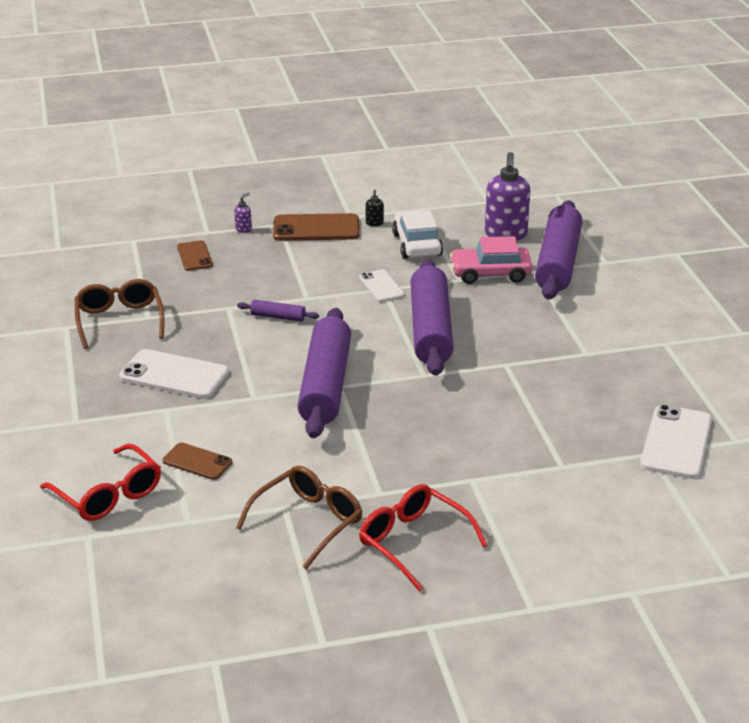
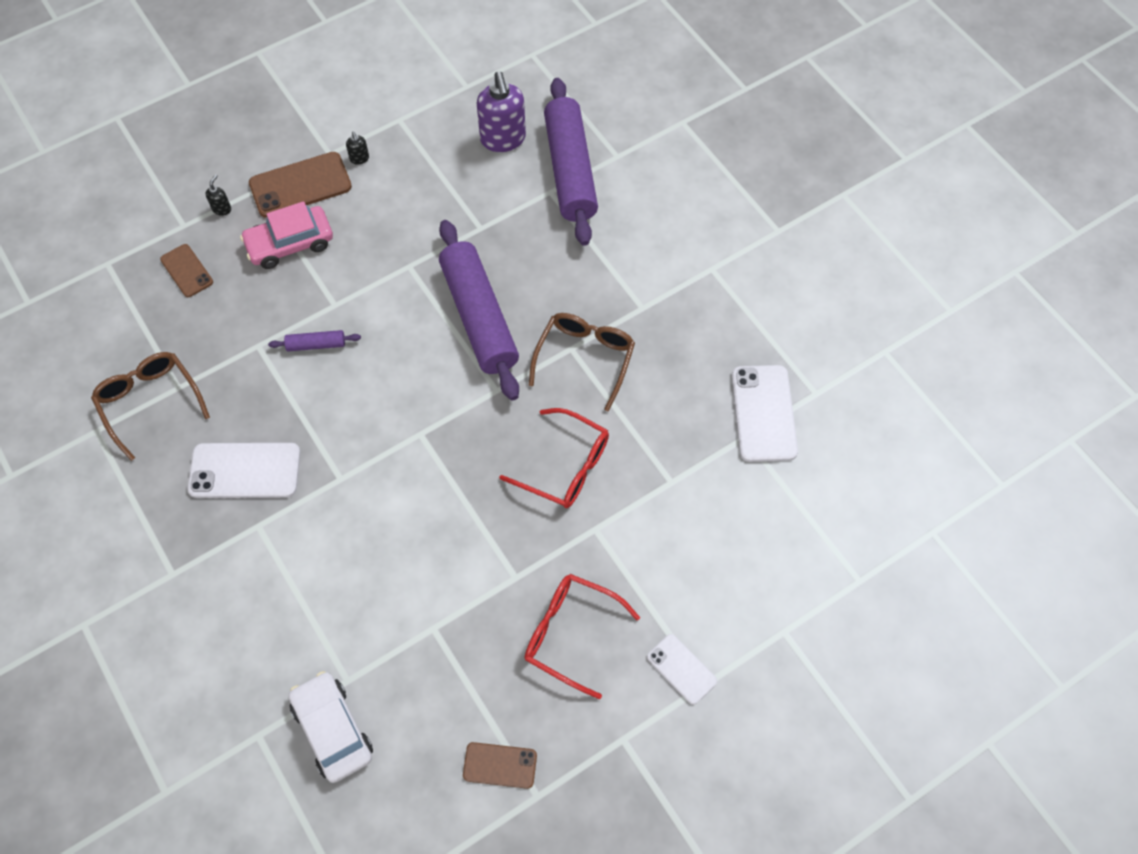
camera: 20 degrees left, 30 degrees up
(108, 495) = (253, 670): red glasses -> red glasses (565, 467)
(197, 462) = (322, 593): brown phone -> brown phone (500, 765)
(243, 229) = (222, 209): purple soap dispenser -> black soap dispenser
(308, 522) = (463, 640): brown glasses -> brown glasses (585, 358)
(326, 385) = (406, 437): purple rolling pin -> none
(381, 286) = (405, 262): white phone -> white phone (681, 669)
(417, 244) = (417, 182): white car -> white car (332, 730)
(490, 273) = (508, 208): pink car -> pink car (290, 244)

